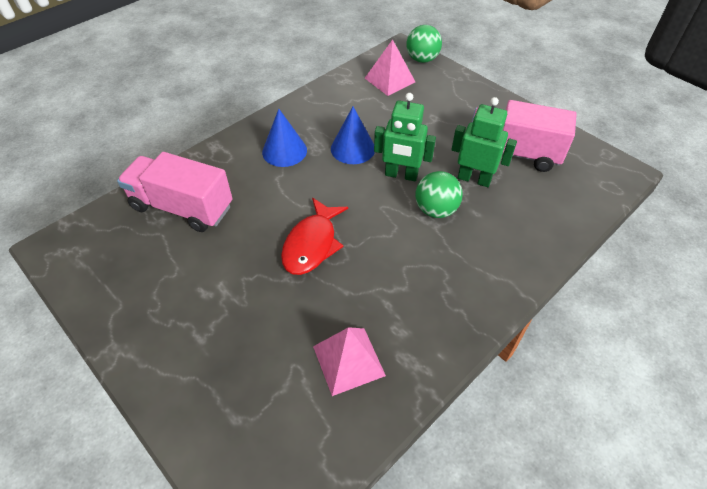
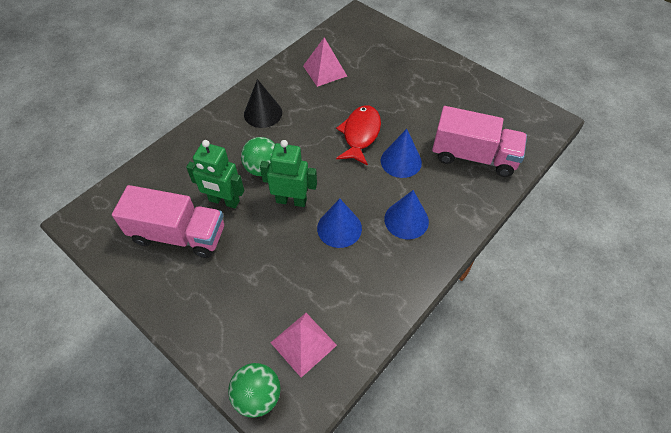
camera: 175 degrees right, 5 degrees up
(270, 207) = (401, 161): none -> blue cone
(444, 285) = (263, 113): none -> black cone

